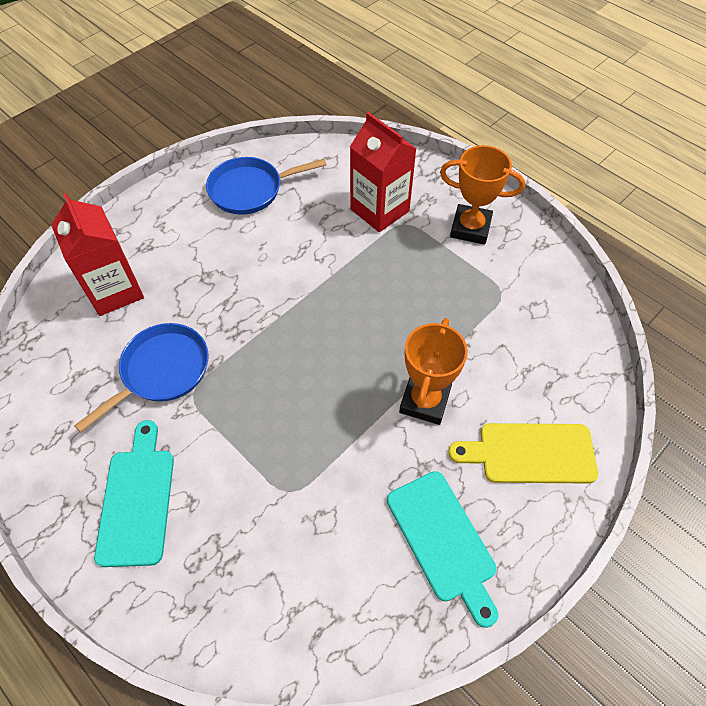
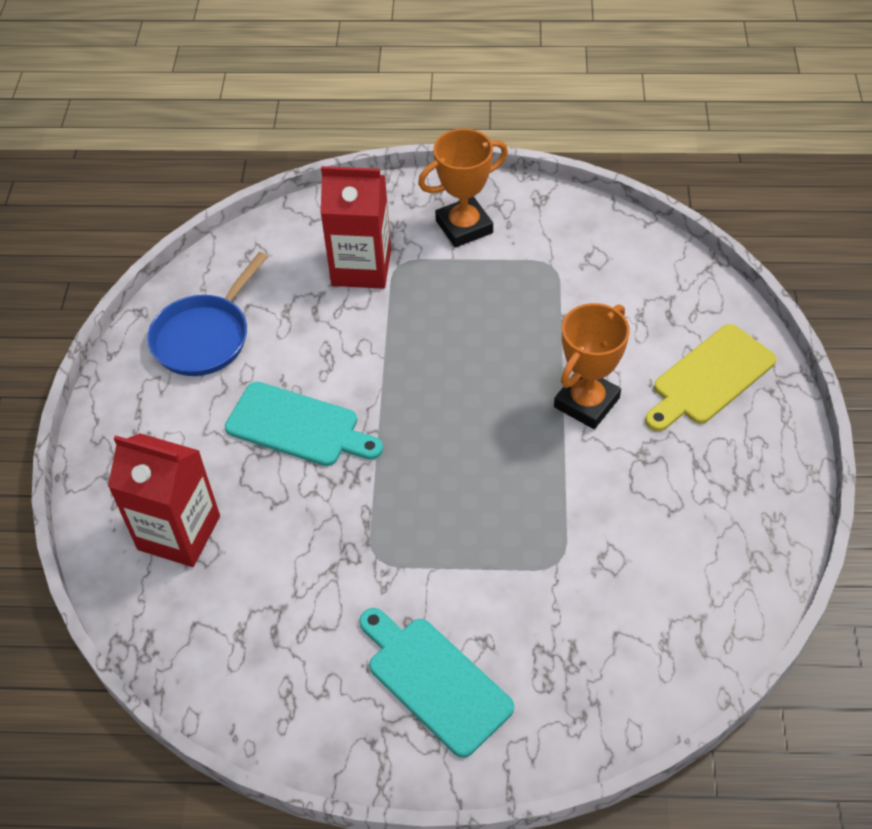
camera: 40 degrees left, 5 degrees down
(162, 371) = (323, 563): blue pan -> none
(424, 401) = (586, 402): orange trophy -> orange trophy turned 60 degrees clockwise
(443, 540) = (715, 495): turquoise cutting board -> turquoise cutting board (298, 426)

